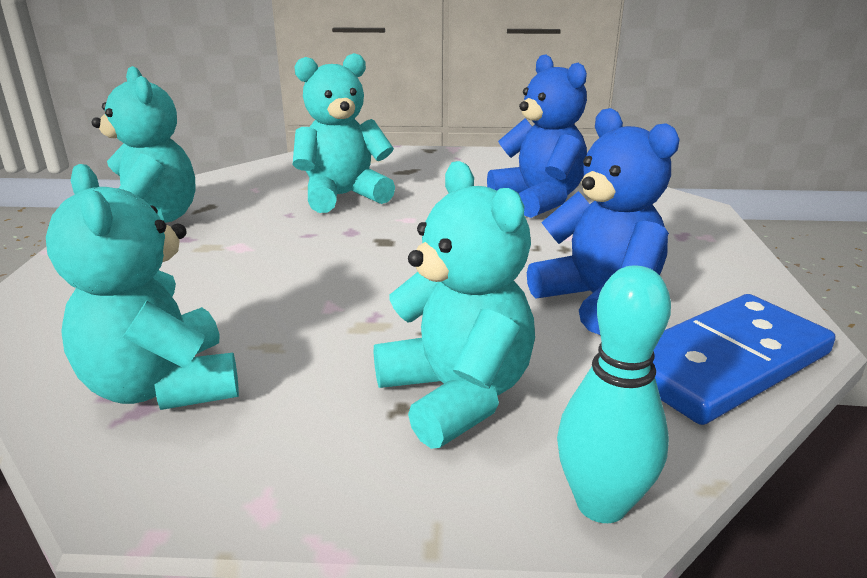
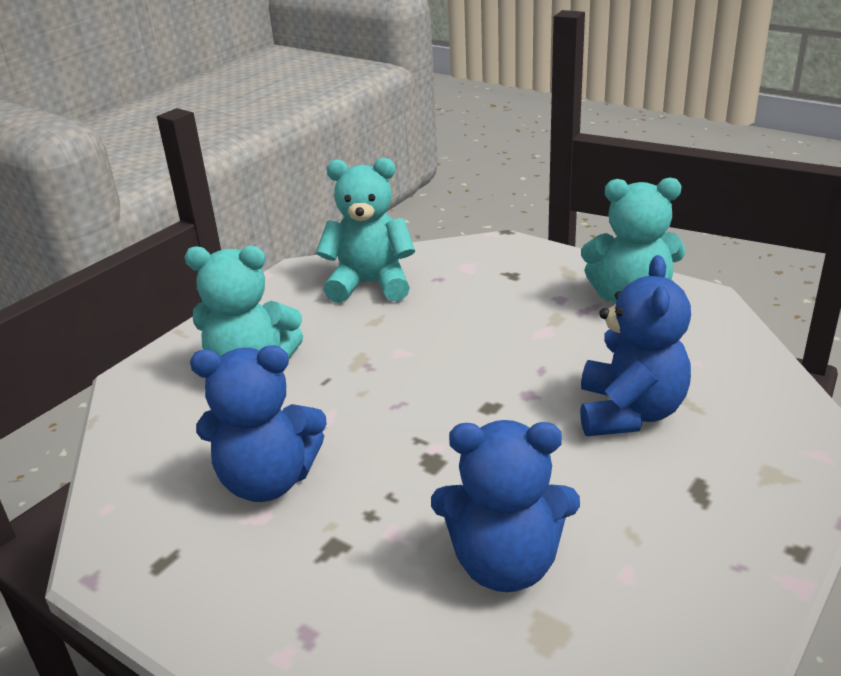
camera: 125 degrees right, 5 degrees up
(343, 196) = (629, 412): turquoise teddy bear -> blue teddy bear
(601, 504) = (132, 381): turquoise bowling pin -> none
(724, 363) = (137, 494): blue domino -> none

